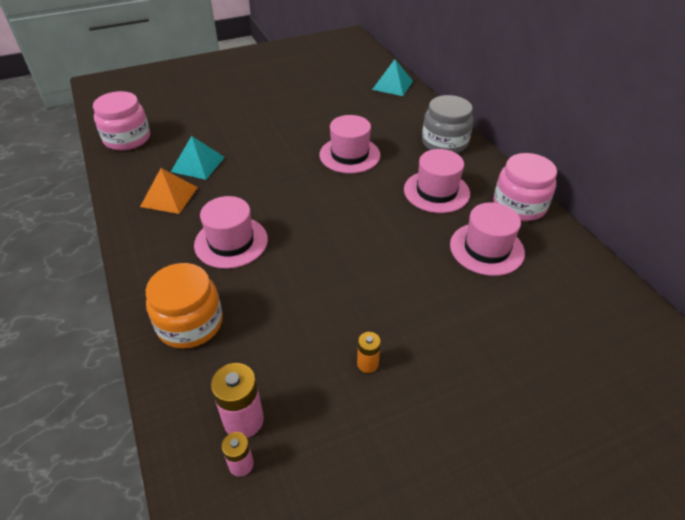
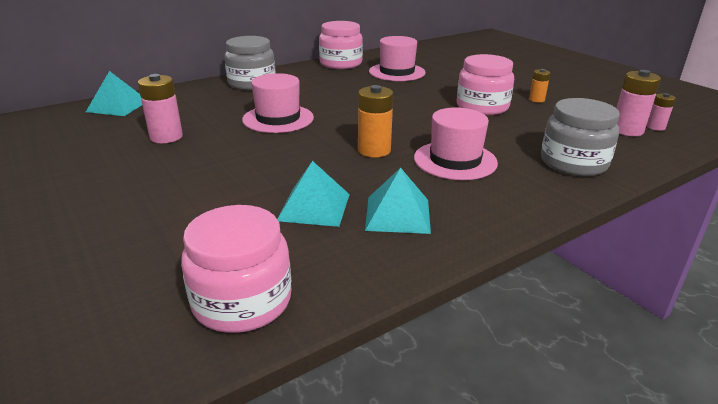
camera: 100 degrees left, 15 degrees down
(169, 196) = (397, 214): orange pyramid -> turquoise pyramid
(190, 323) = (573, 163): orange jar -> grey jar
(268, 199) = (374, 150): none -> orange battery
(327, 108) = (166, 137): none -> pink battery
(352, 298) = (482, 107): none -> pink jar
(436, 191) = (332, 85): pink hat -> none

